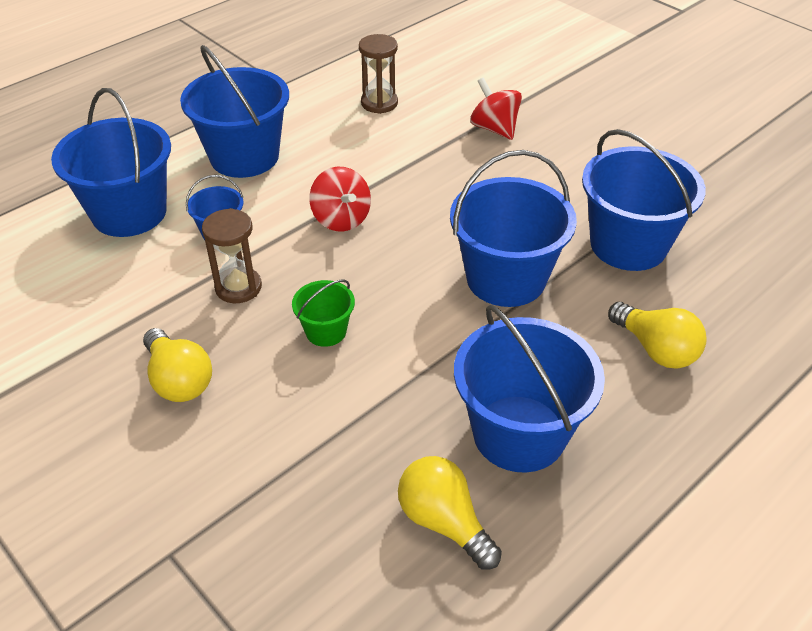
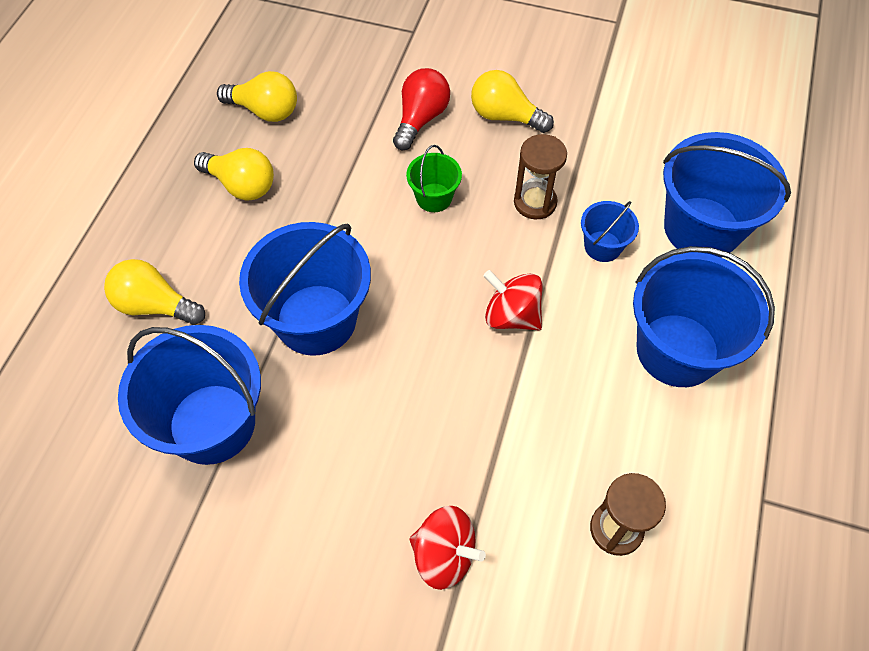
camera: 150 degrees right, 15 degrees up
(268, 420) = (421, 119): none -> red light bulb
(519, 433) = (241, 185): blue bucket -> yellow light bulb

